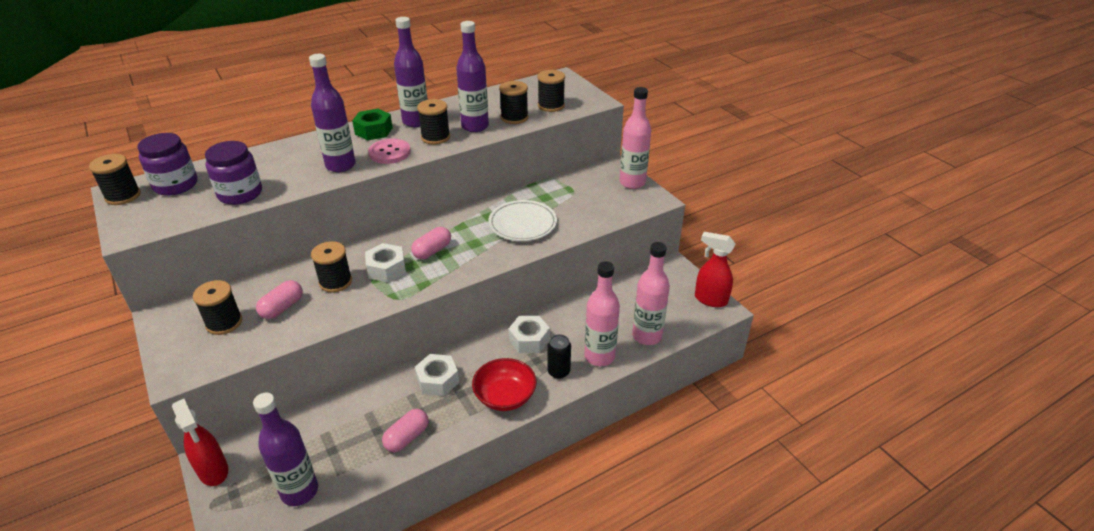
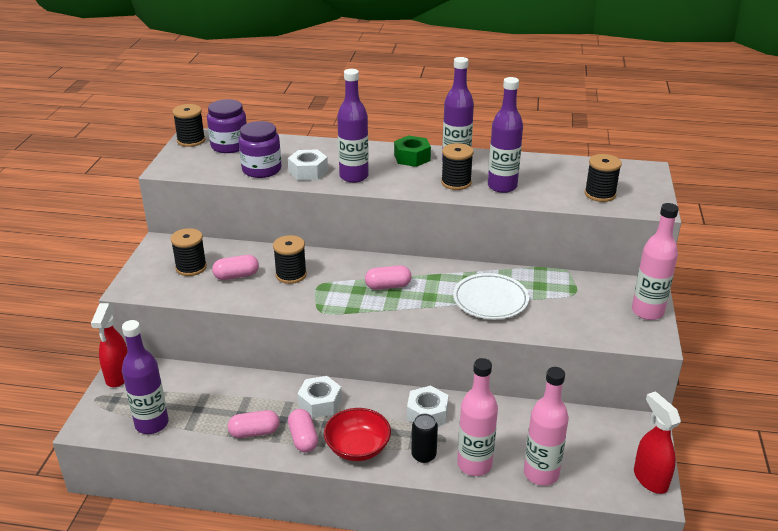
camera: 40 degrees right, 5 degrees down
(386, 269) = (337, 283): white nut -> white nut (308, 171)
(389, 153) = (403, 181): pink button -> none
(454, 416) = (303, 438): none -> pink capsule
(514, 117) = (549, 192): black spool -> none

